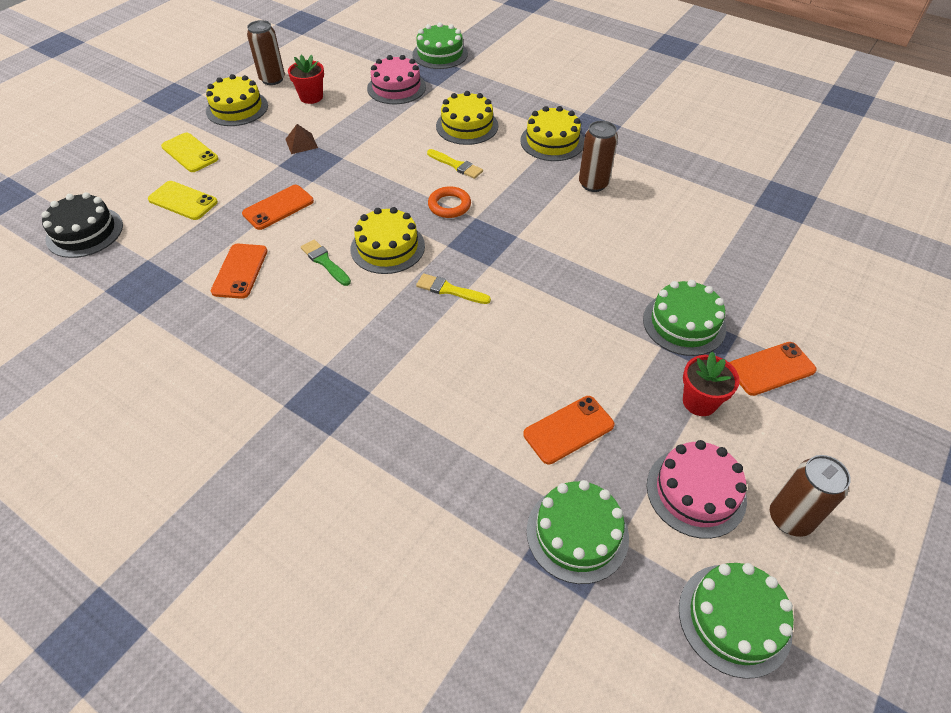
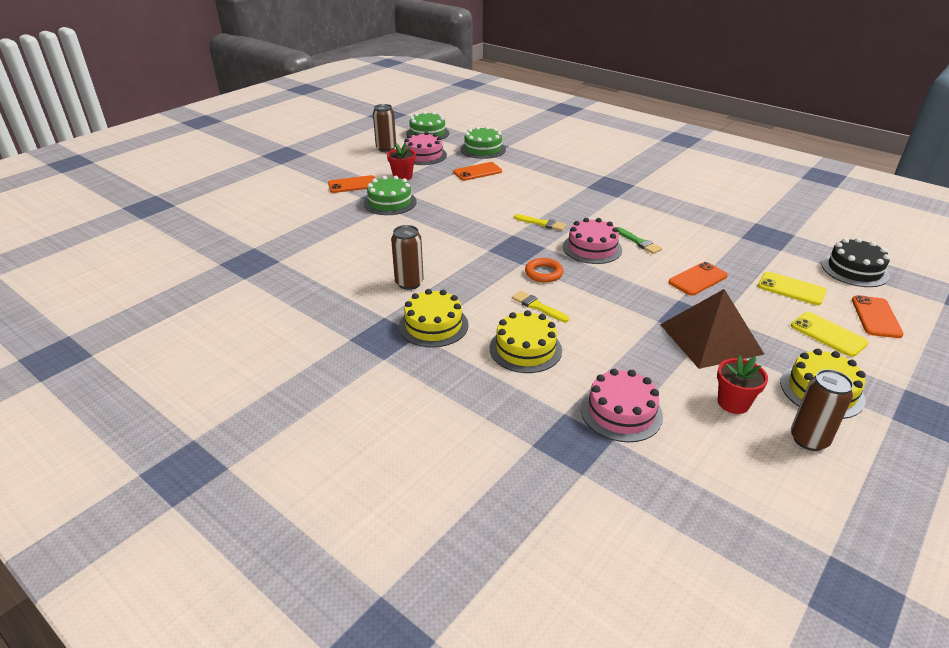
camera: 175 degrees left, 15 degrees down
(240, 271) = (701, 240): orange phone -> orange phone (876, 317)
(301, 143) = (710, 339): brown pyramid -> brown pyramid, size x2.43
(387, 247) = (592, 248): yellow cake -> pink cake
(440, 54) = (565, 478): green cake -> none

